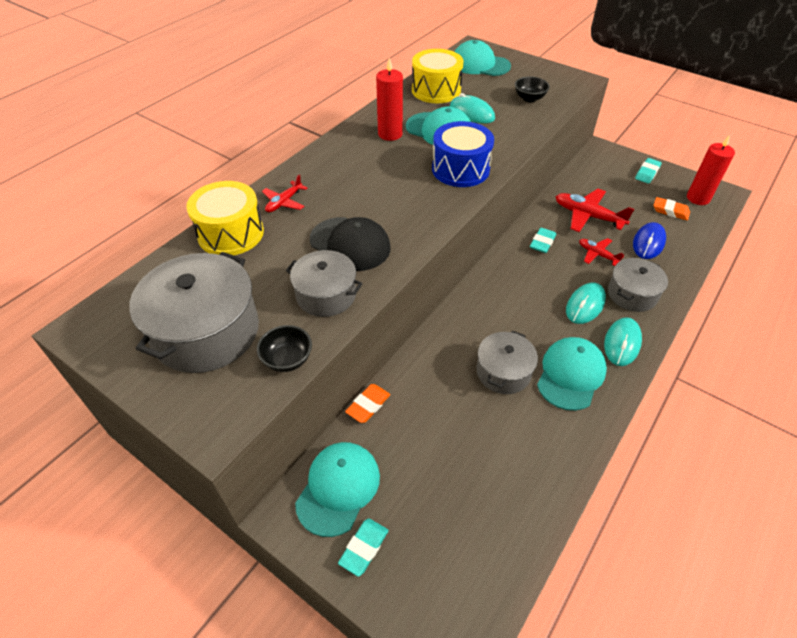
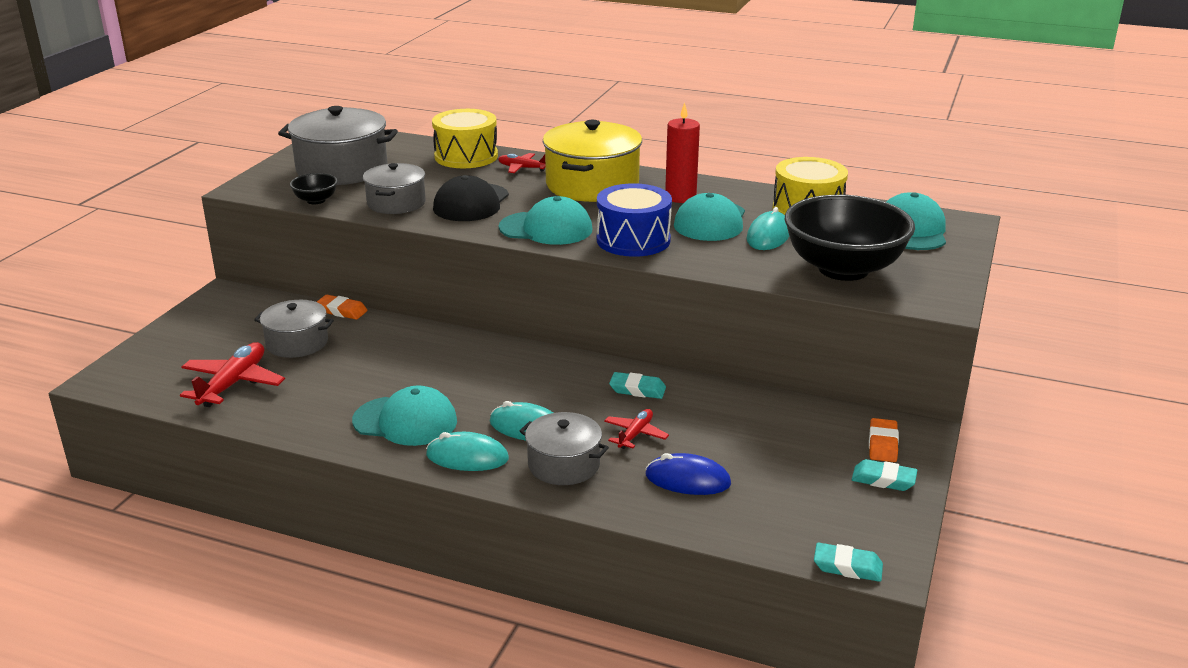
camera: 75 degrees right, 20 degrees down
(338, 488) = (250, 310): turquoise cap -> turquoise cap (546, 228)
(343, 170) = (592, 184): none -> yellow pot
(364, 548) = (193, 329): turquoise eraser -> turquoise eraser (847, 567)
(503, 372) = (400, 378): grey pot -> grey pot (297, 343)
(529, 98) = (843, 269): black bowl -> black bowl, size x2.38
(588, 216) = (721, 424): red plane -> red plane (233, 383)
(670, 211) = (786, 503): orange eraser -> orange eraser (882, 444)
(698, 198) = (846, 535): red candle -> none

